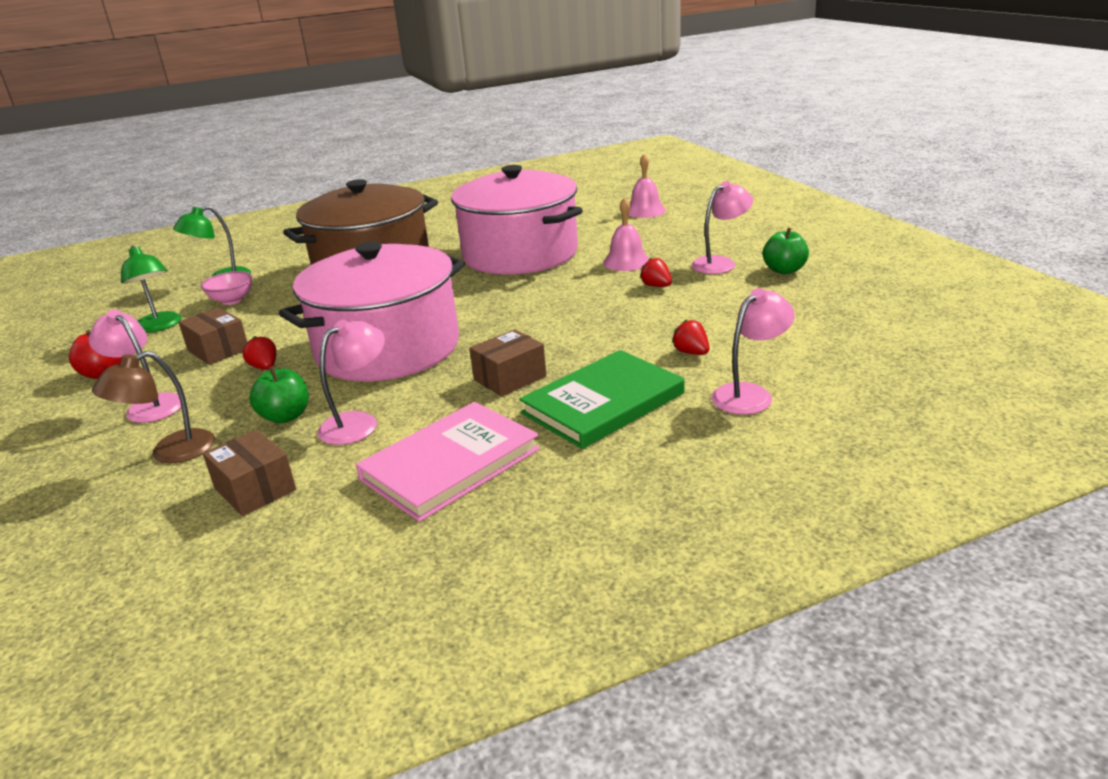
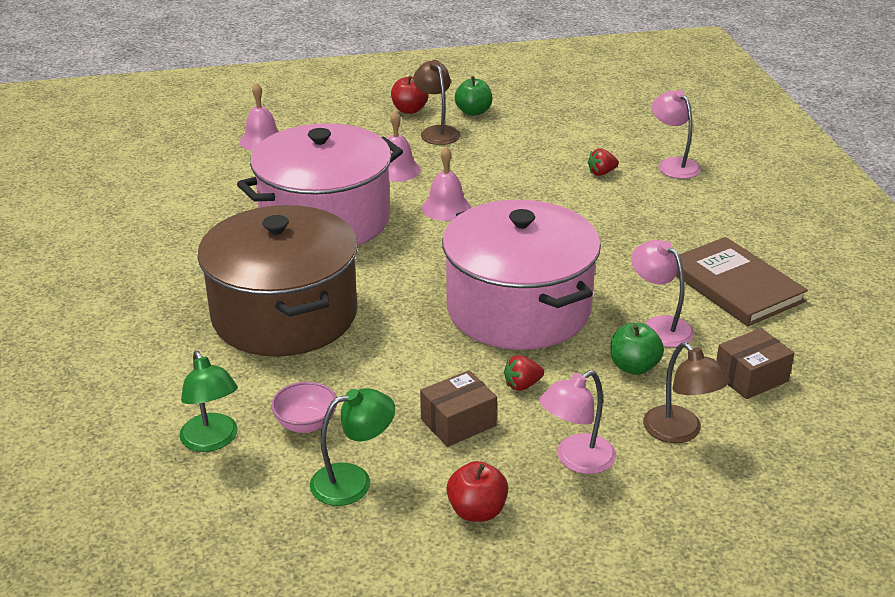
camera: 80 degrees left, 5 degrees up
(450, 464) = (735, 286): pink book -> brown book
(510, 378) = (609, 250): brown box -> none
(564, 291) = (446, 208): none -> pink bell
(603, 403) = (666, 217): green book -> none
(656, 286) = (466, 166): red strawberry -> none
(720, 263) = (437, 132): pink lamp -> brown lamp
(758, 245) = (409, 110): none -> red apple

